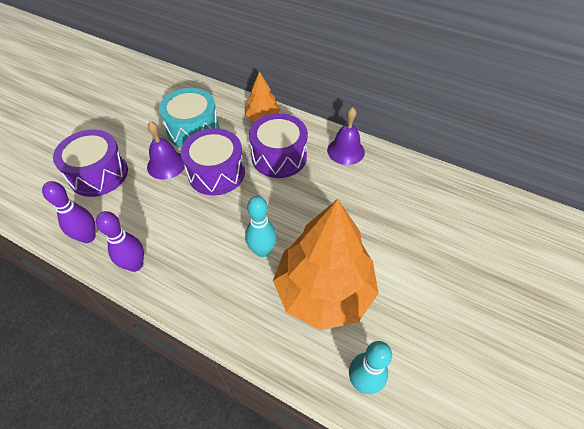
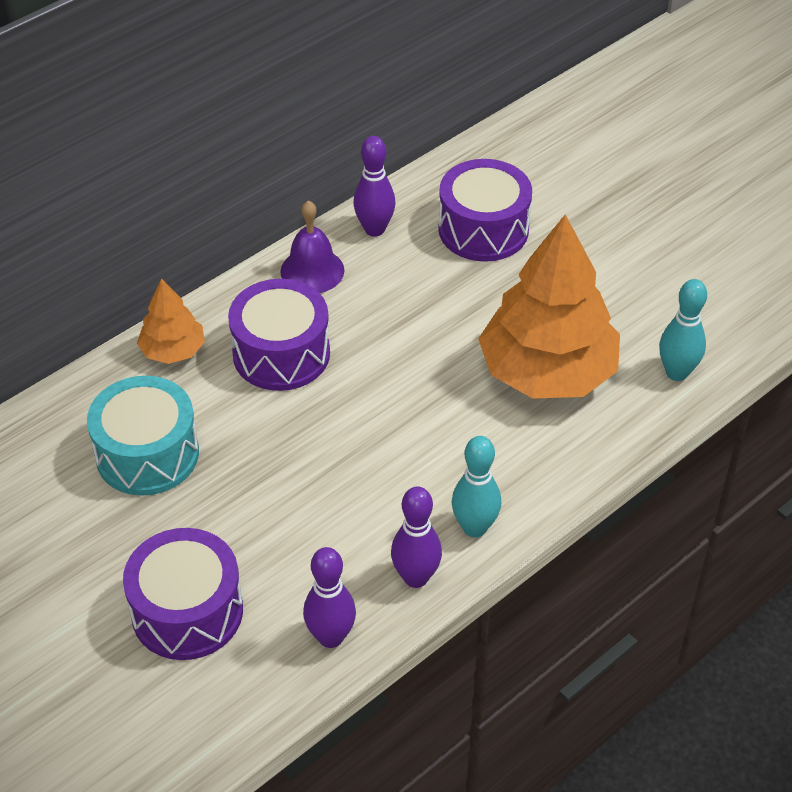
camera: 70 degrees left, 5 degrees down
(166, 164) = (217, 507): purple bell -> none
(216, 173) = (274, 442): purple drum -> purple drum (483, 229)
(262, 251) = (456, 419): turquoise bowling pin -> turquoise bowling pin (474, 527)
(394, 167) = (374, 229): none -> purple bowling pin

